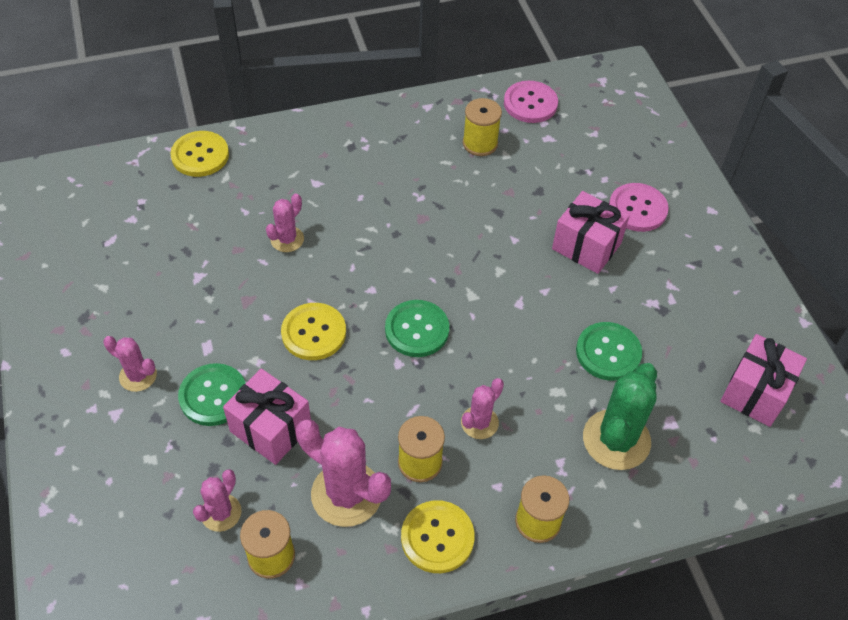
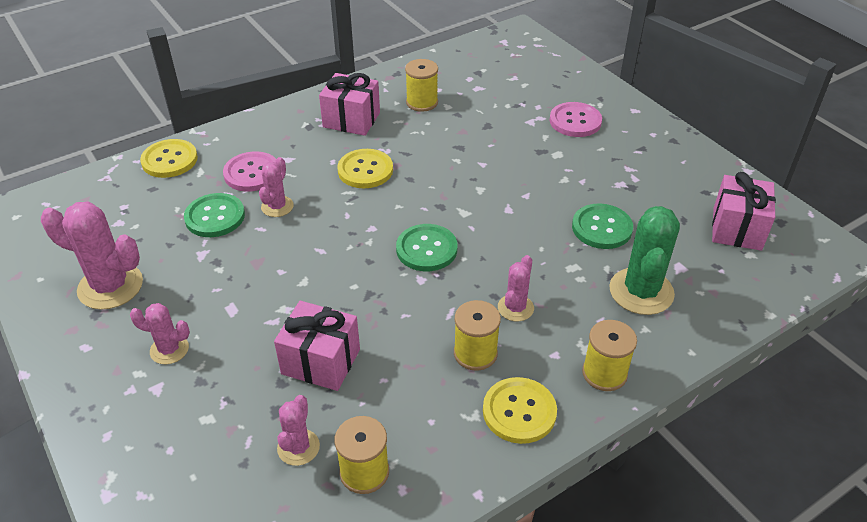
camera: 15 degrees left, 10 degrees down
(213, 396) = (253, 348): green button -> green button (215, 217)
(314, 333) = (331, 273): yellow button -> yellow button (365, 170)
(346, 494) = (417, 398): pink cactus -> pink cactus (110, 286)
(530, 103) = (452, 67): pink button -> pink button (252, 173)
(586, 246) = (546, 156): pink gift -> pink gift (351, 120)

